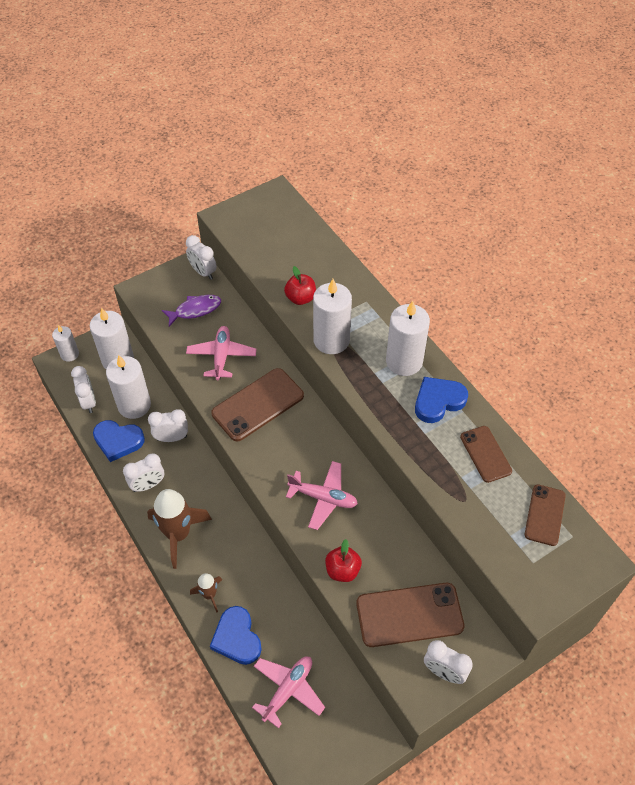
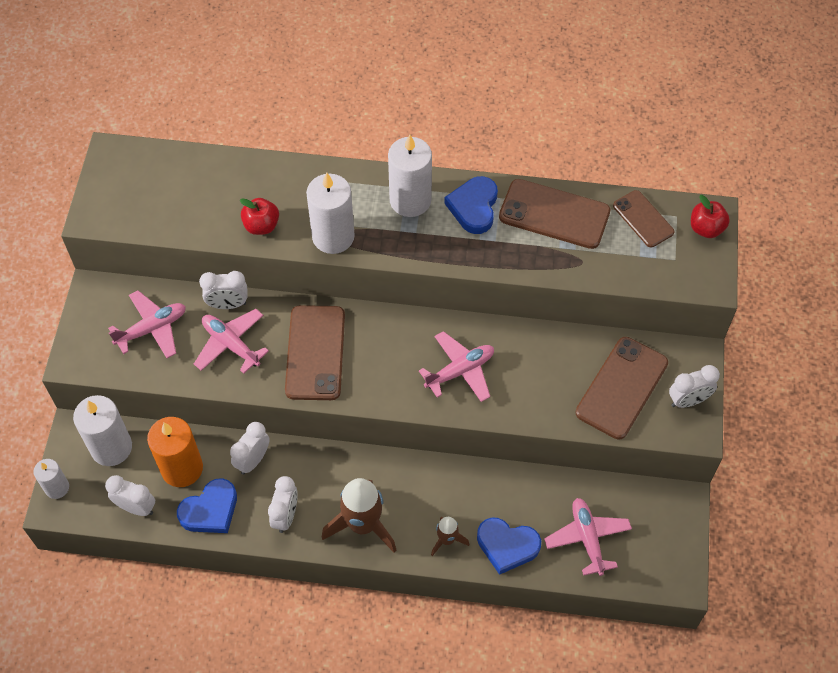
camera: 50 degrees left, 5 degrees up
(134, 405) = (182, 468): white candle -> orange candle
(195, 310) = (152, 329): purple fish -> pink plane
(203, 272) = (112, 290): white clock -> white clock (228, 304)
(342, 570) = (540, 407): red apple -> red apple (706, 228)
(485, 454) = (554, 214): brown phone -> brown phone, size x1.64

